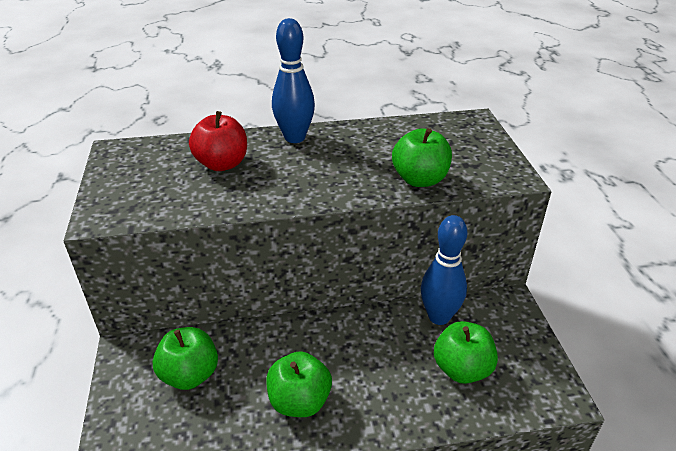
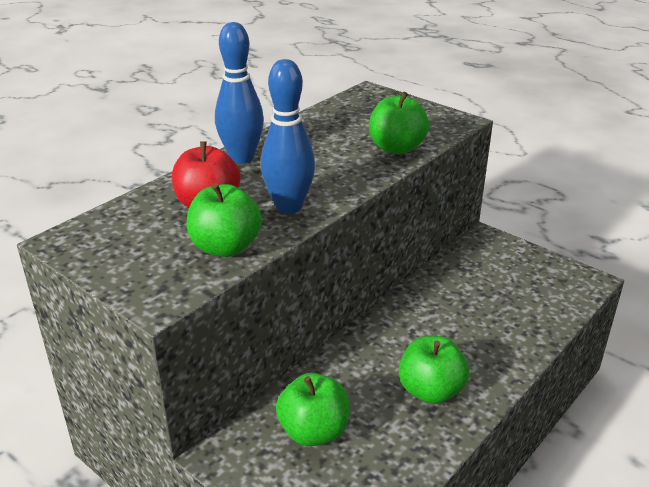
camera: 40 degrees left, 5 degrees down
(439, 317) = (452, 274): blue bowling pin -> blue bowling pin (289, 207)
(462, 369) = (511, 299): green apple -> green apple (225, 247)

